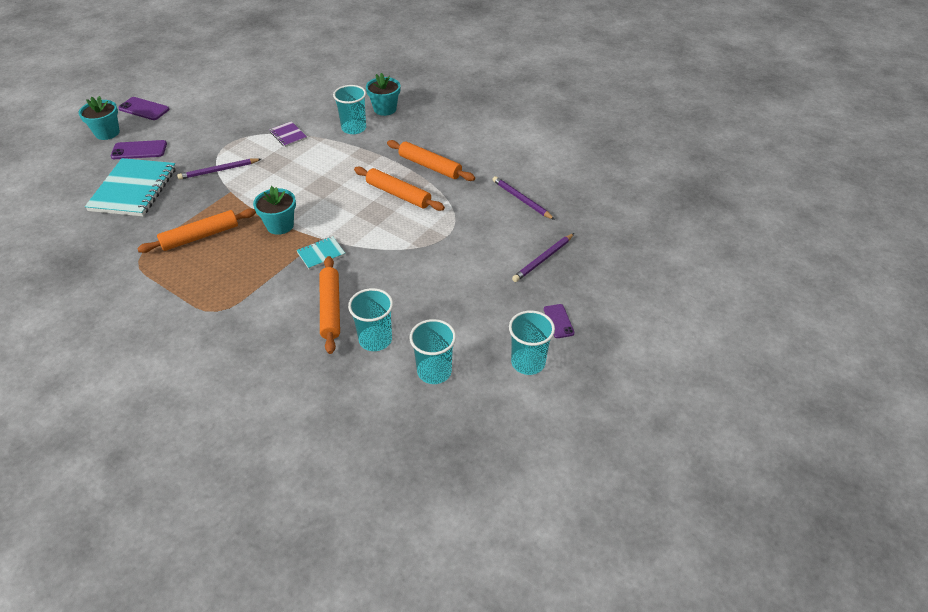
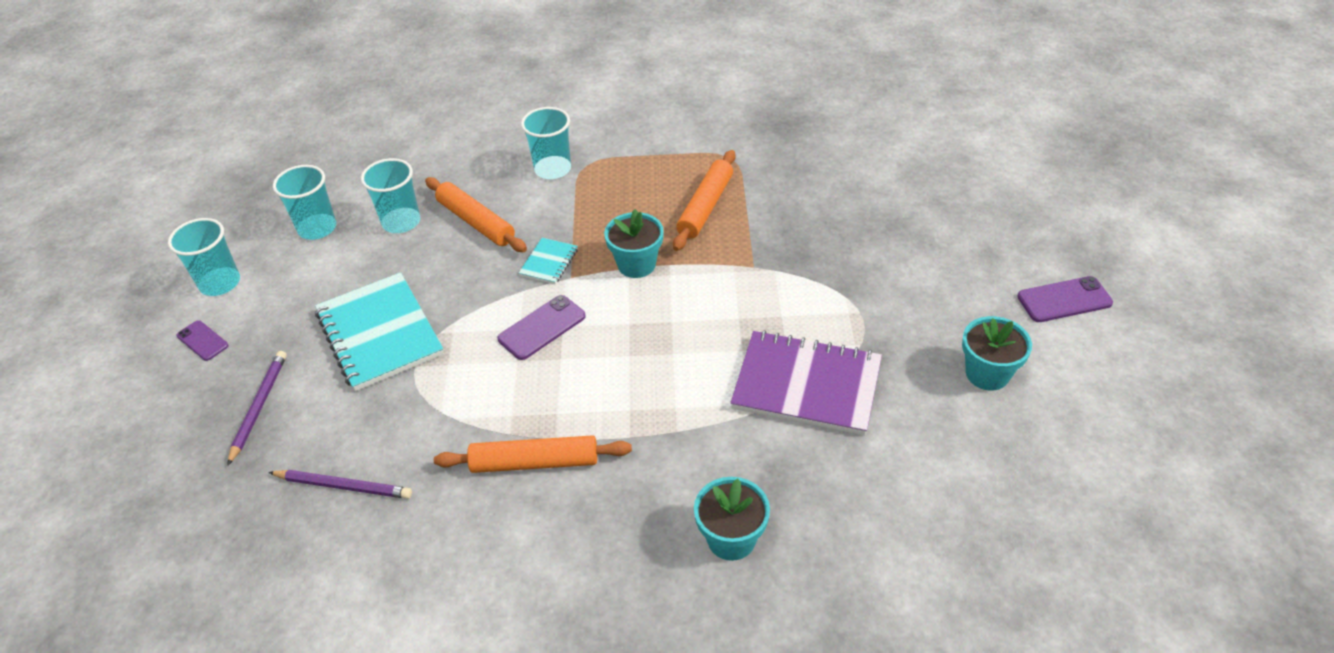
camera: 145 degrees right, 0 degrees up
(107, 133) = (1031, 243): turquoise flower pot -> turquoise flower pot (987, 373)
(134, 189) = (862, 206): turquoise notebook -> turquoise notebook (379, 334)
(139, 150) = (948, 247): purple phone -> purple phone (542, 327)
(219, 170) = (810, 281): purple pencil -> none
(288, 135) = (806, 385): purple notebook -> purple notebook, size x2.16
(354, 128) = (731, 461): turquoise cup -> turquoise cup (553, 169)
(398, 194) = (535, 387): orange rolling pin -> none

